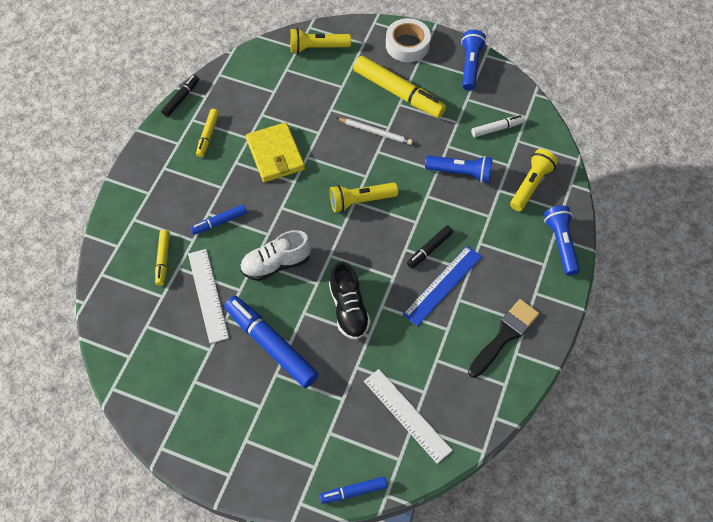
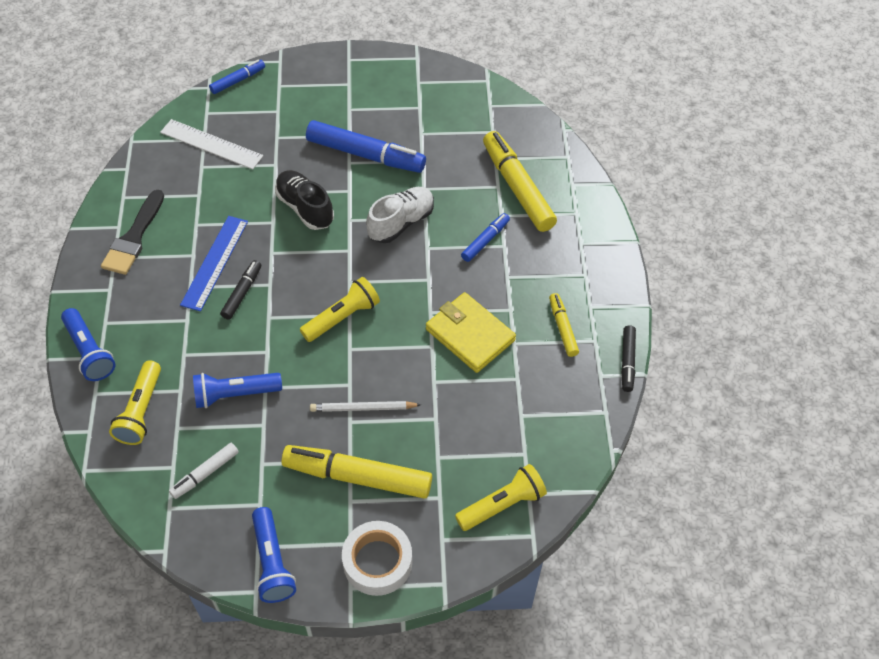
camera: 155 degrees right, 5 degrees down
(163, 260) = (517, 187): yellow marker -> yellow marker, size x1.93
(208, 295) = (452, 173): white ruler -> none

